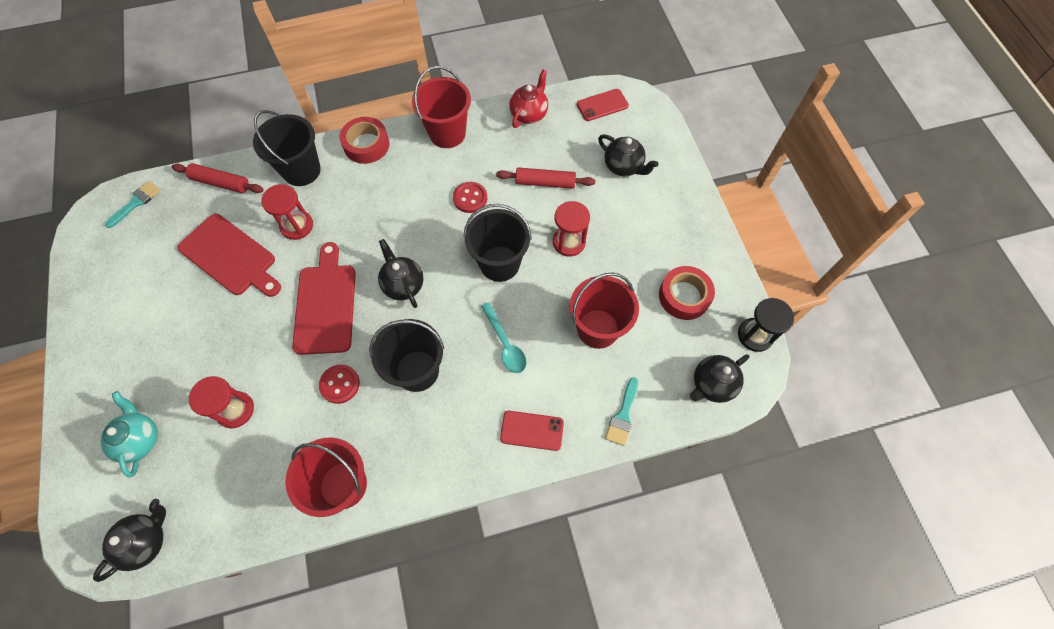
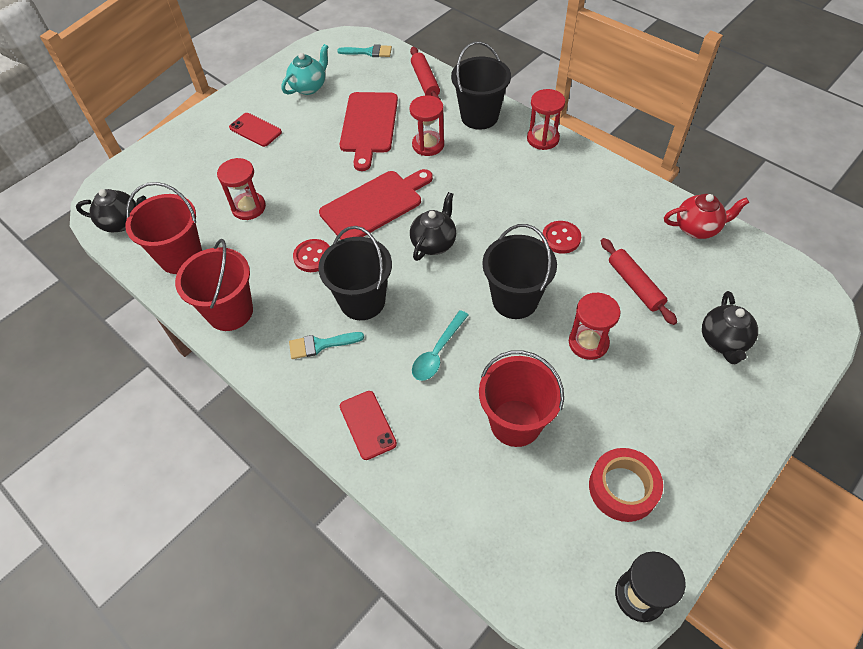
camera: 60 degrees right, 10 degrees down
(140, 440) = (193, 171): turquoise teapot -> turquoise teapot (309, 87)
(366, 145) = (543, 139): red tape -> red hourglass
(447, 133) = (610, 182): red bucket -> red bucket (181, 257)
(602, 105) = (776, 281): red phone -> red phone (255, 130)
(623, 416) = (438, 500): turquoise brush -> turquoise brush (320, 345)
(712, 384) = (540, 576): black teapot -> none

